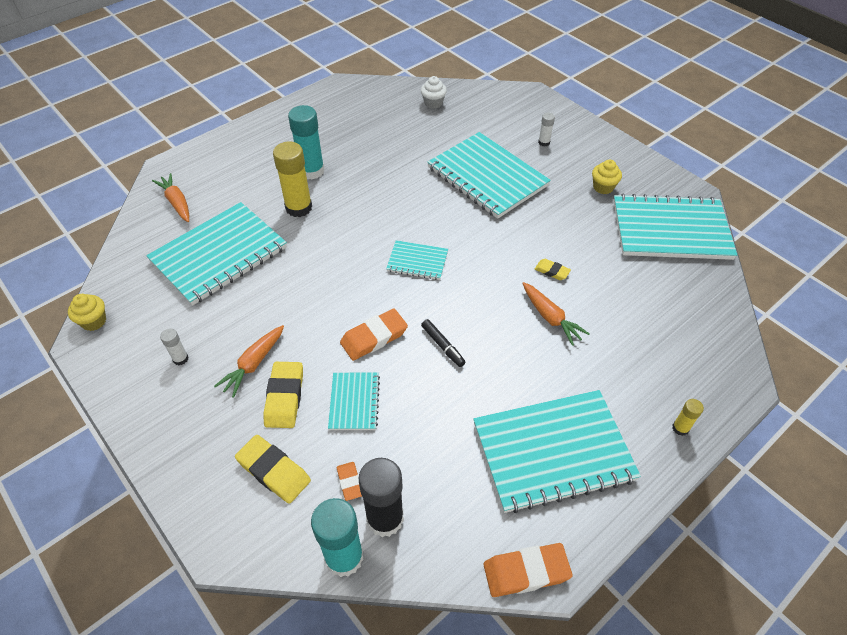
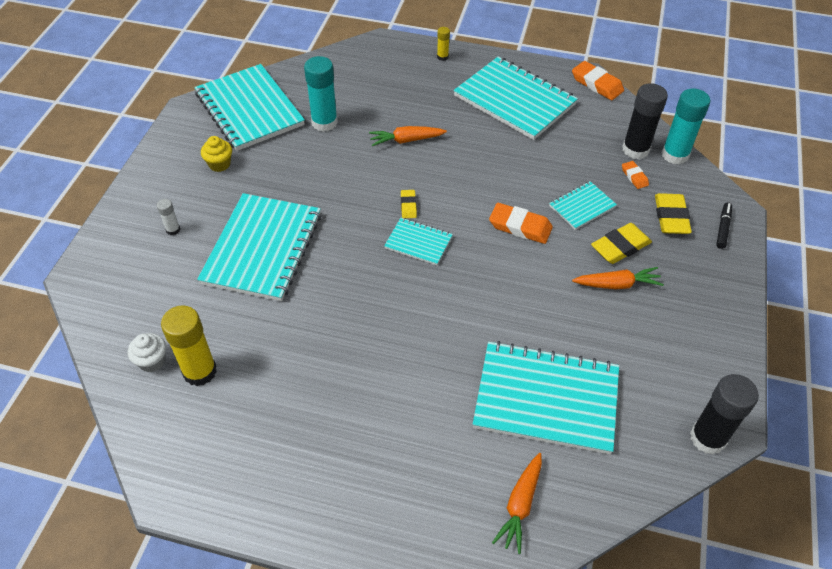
camera: 125 degrees left, 0 degrees up
(94, 321) = (707, 438): yellow cupcake -> black glue stick
(180, 359) = (664, 337): white glue stick -> none
(299, 208) = (428, 376): yellow glue stick -> yellow glue stick (200, 371)
(311, 171) = (364, 405): turquoise glue stick -> turquoise glue stick (324, 122)
(350, 482) = (634, 177): orange eraser -> orange eraser turned 60 degrees counterclockwise
(417, 261) = (418, 242): turquoise notebook -> turquoise notebook turned 45 degrees counterclockwise
(442, 346) = (488, 184): black marker -> black marker (723, 228)
(550, 318) = (406, 140): orange carrot -> orange carrot turned 120 degrees counterclockwise
(552, 271) = (356, 157): yellow eraser -> yellow eraser (408, 206)

